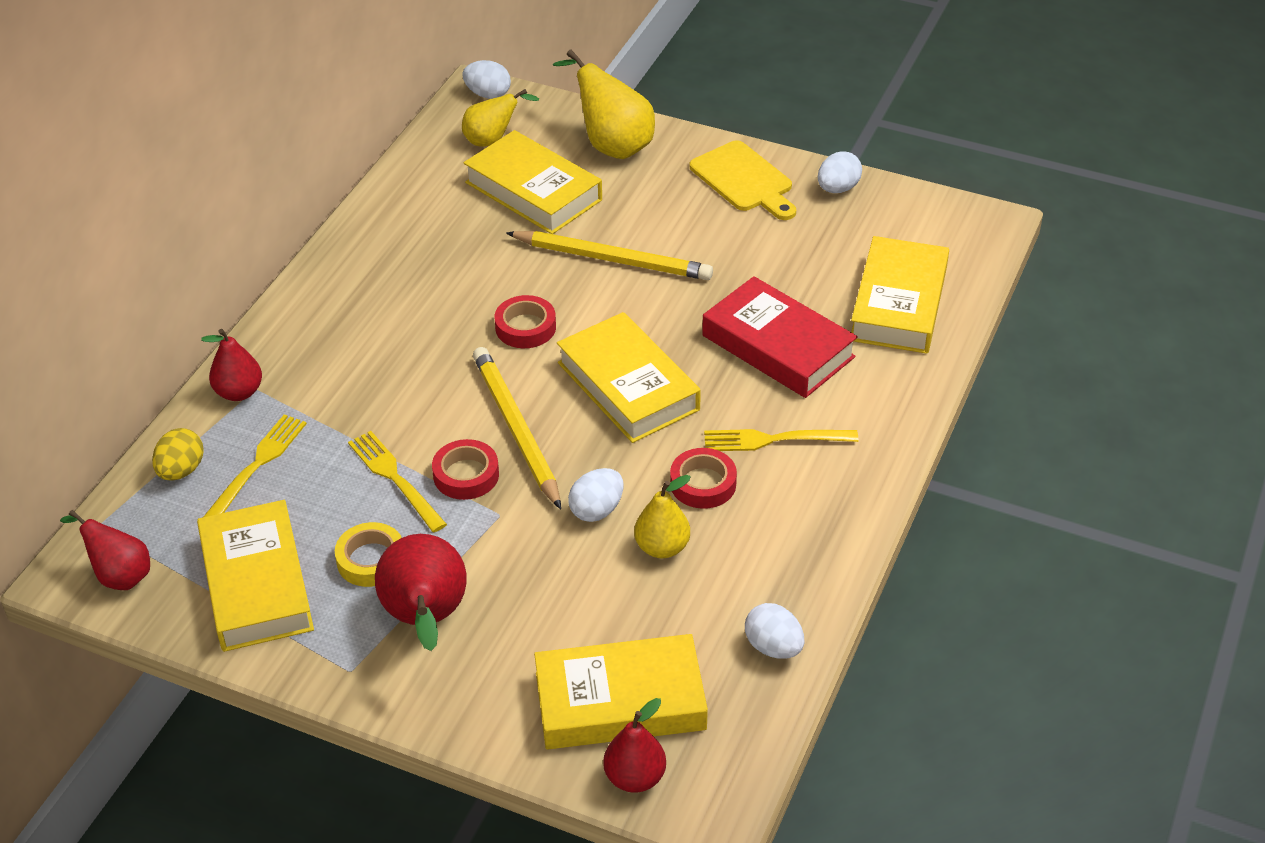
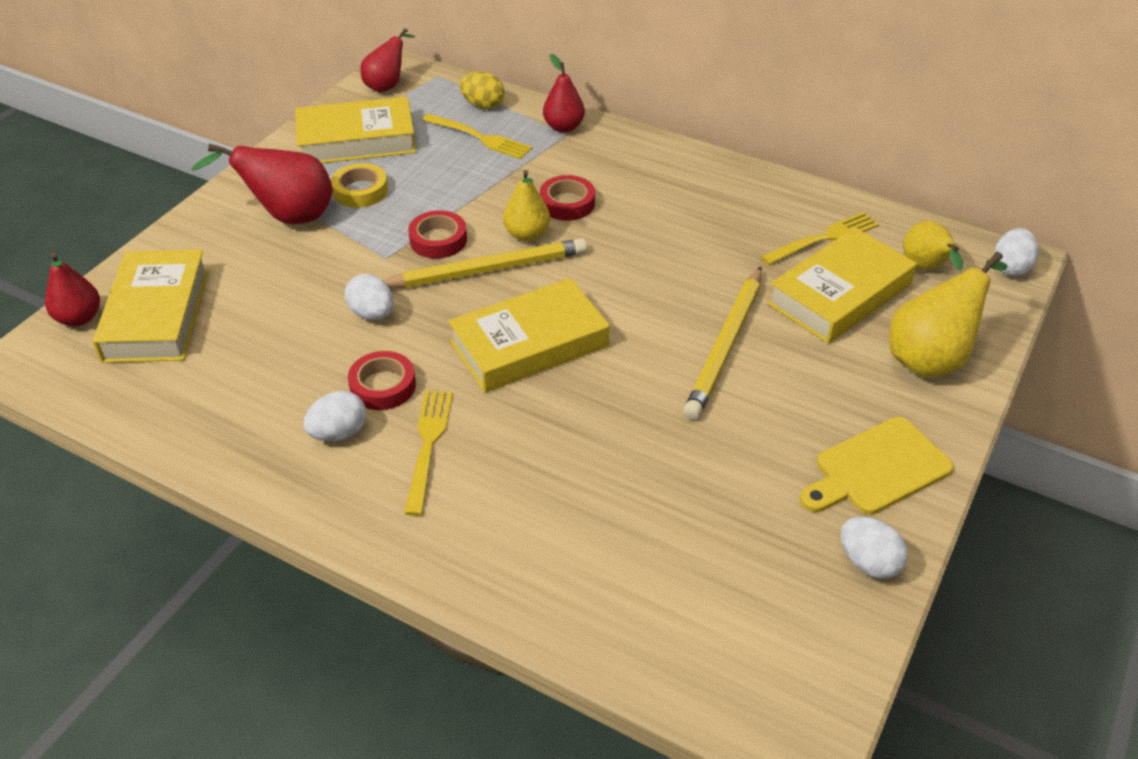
camera: 95 degrees right, 0 degrees up
(394, 478) = (445, 202): yellow fork -> yellow fork (824, 238)
(525, 327) = (624, 280): red tape -> red tape (567, 203)
(662, 547) = (312, 352): yellow pear -> yellow pear (527, 234)
(773, 647) = (165, 414): white egg -> white egg (338, 433)
(778, 346) = (571, 466): red book -> none
(898, 304) = (633, 592): yellow book -> none

